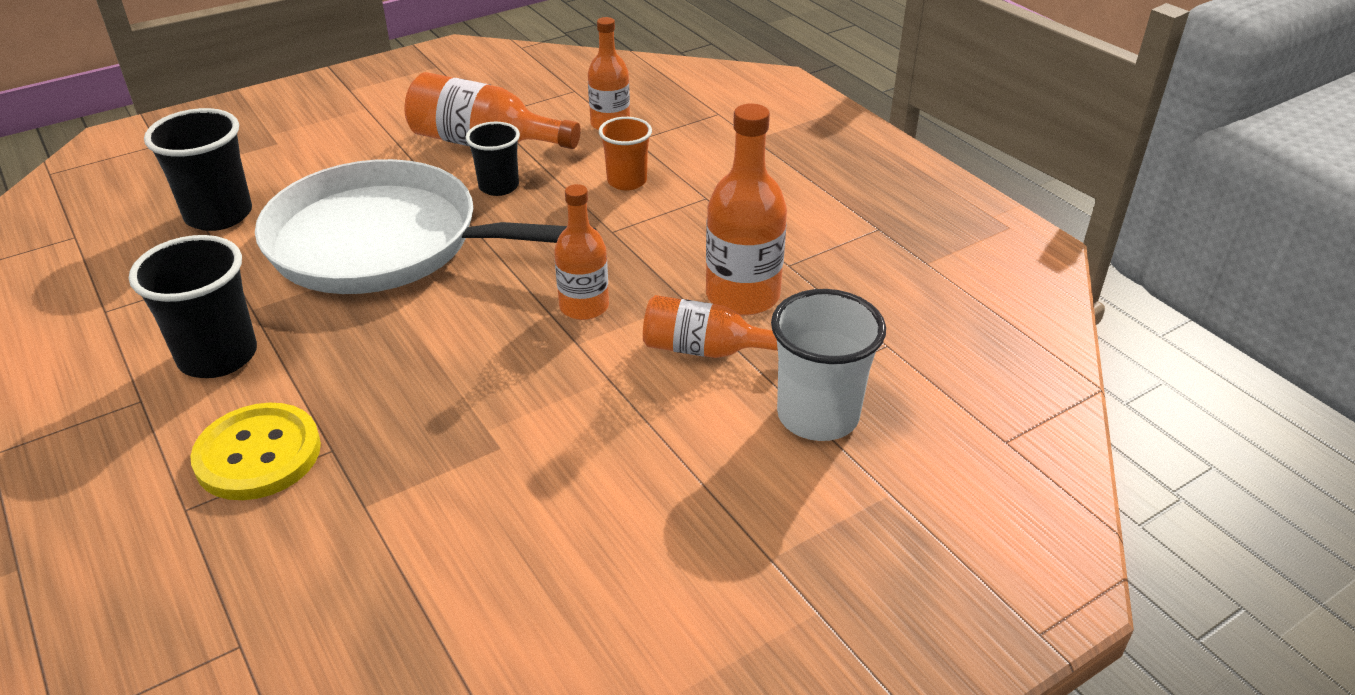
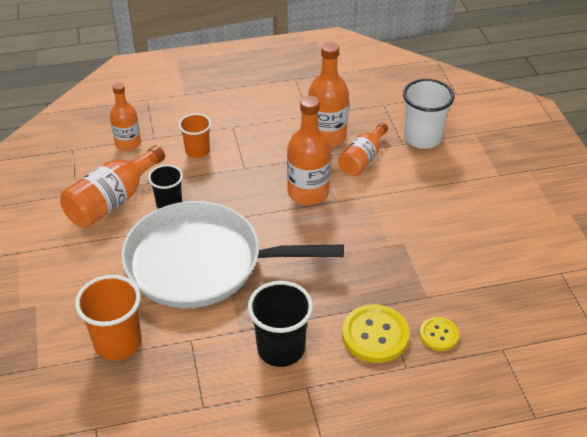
camera: 70 degrees left, 5 degrees up
(219, 215) = (118, 343): black cup -> orange cup
(267, 539) = (439, 335): none -> yellow button
(385, 242) = (201, 262): white pan -> white pan turned 60 degrees clockwise
(584, 306) = (308, 192): orange bottle -> orange bottle, size x1.51

